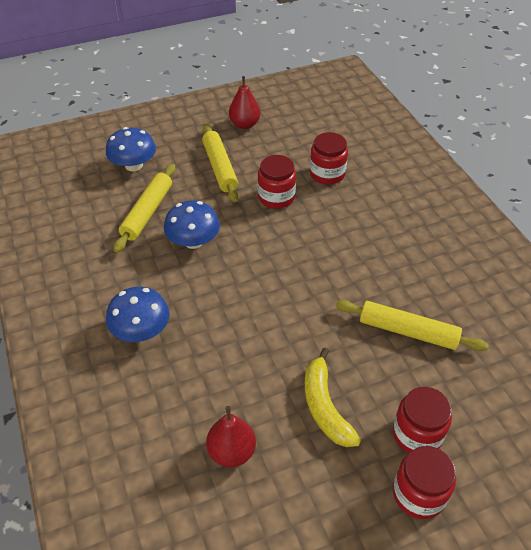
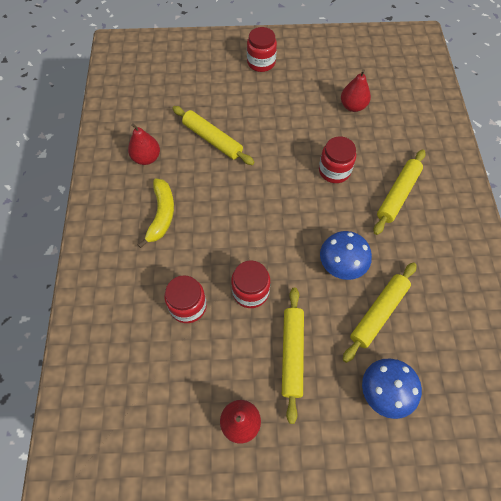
camera: 160 degrees left, 15 degrees up
(141, 330) = (397, 195): blue mushroom -> yellow rolling pin
(325, 406) = (290, 113): yellow banana -> yellow banana (161, 215)
(417, 434) = (245, 86): red jar -> red jar (334, 171)
(469, 284) = (146, 158): none -> red pear

